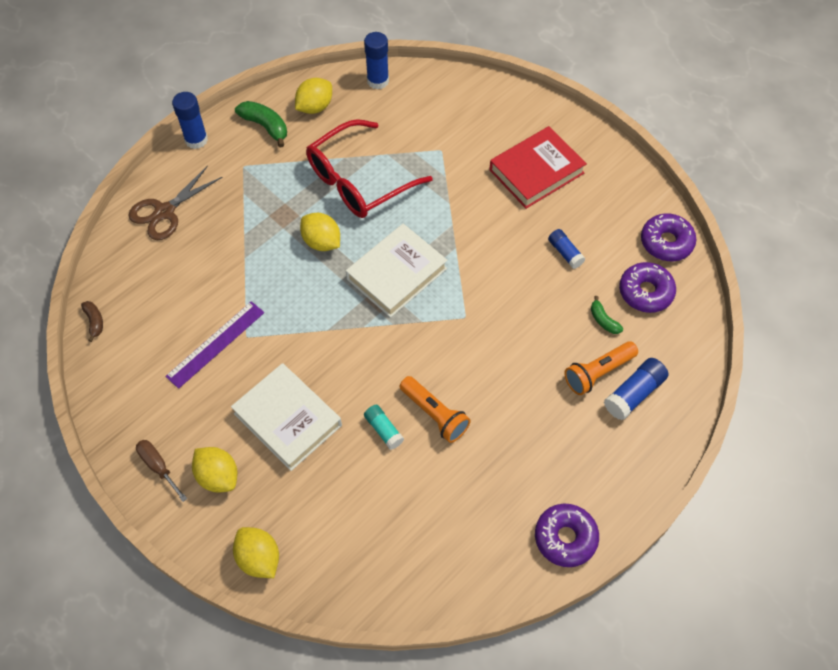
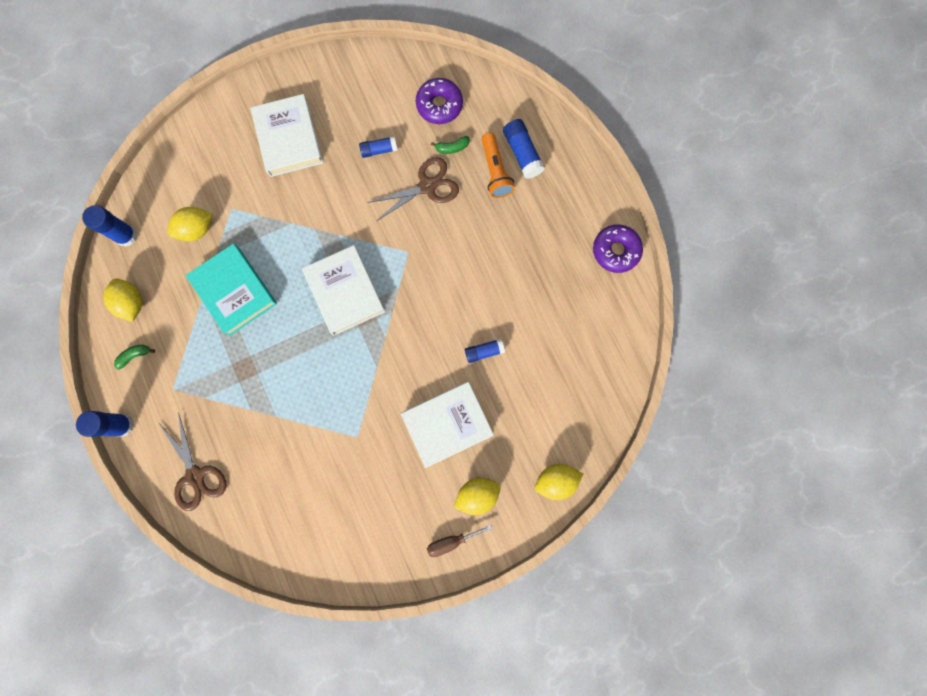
camera: 70 degrees left, 20 degrees up
(94, 322) = (290, 566): brown banana -> none
(216, 344) = (354, 464): purple ruler -> none
(265, 126) = (134, 356): green banana -> green banana, size x0.59
(321, 242) = (287, 344): yellow lemon -> yellow lemon (196, 229)
(359, 181) = (234, 291): red glasses -> turquoise book
(383, 430) = (484, 351): turquoise glue stick -> blue glue stick
(434, 414) = (485, 308): orange flashlight -> none
(536, 171) = (288, 139): red book -> white book
(547, 311) = (427, 186): none -> brown scissors
(666, 242) = (401, 69): purple donut -> none

